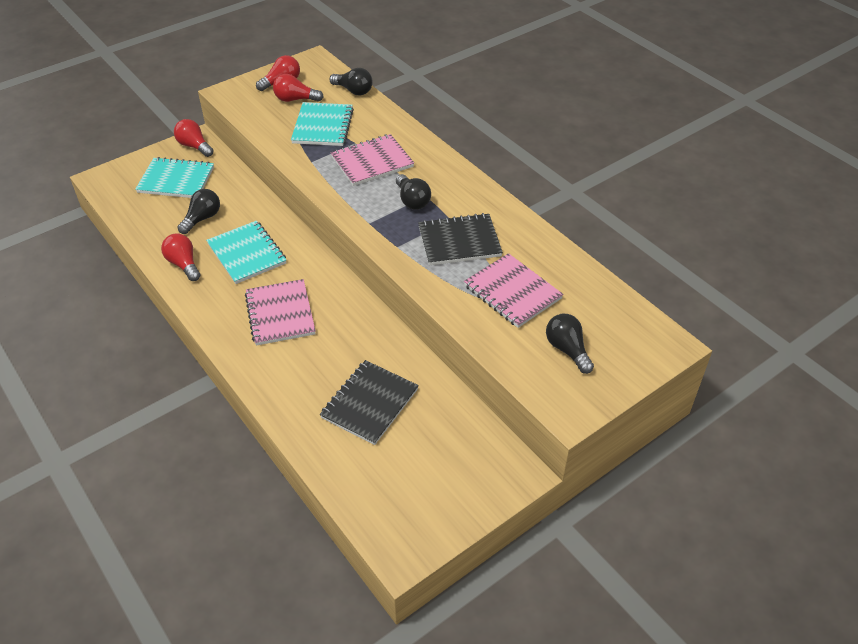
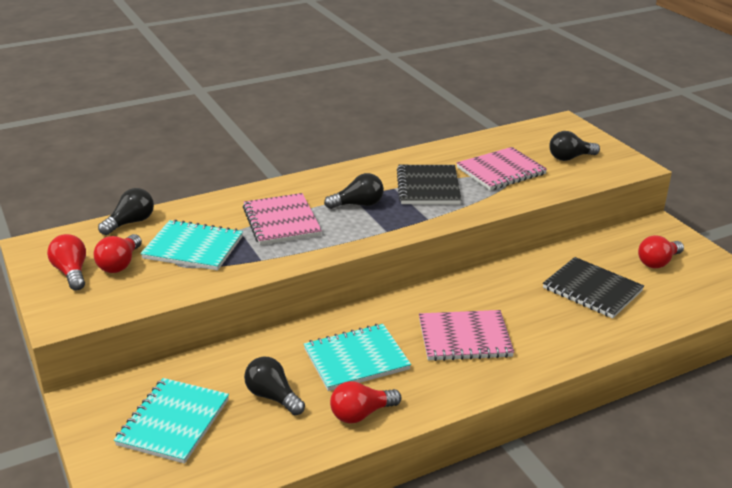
camera: 80 degrees left, 15 degrees down
(194, 146) = (99, 403): red light bulb -> red light bulb (658, 262)

